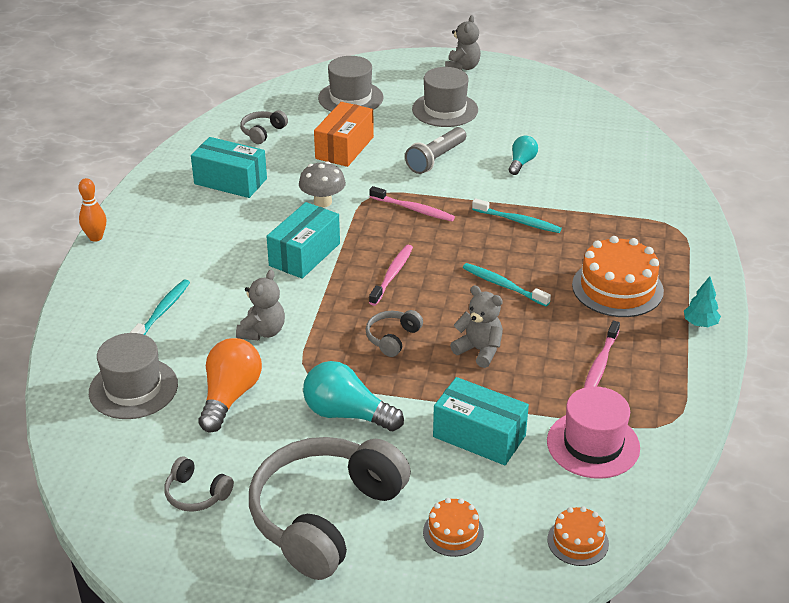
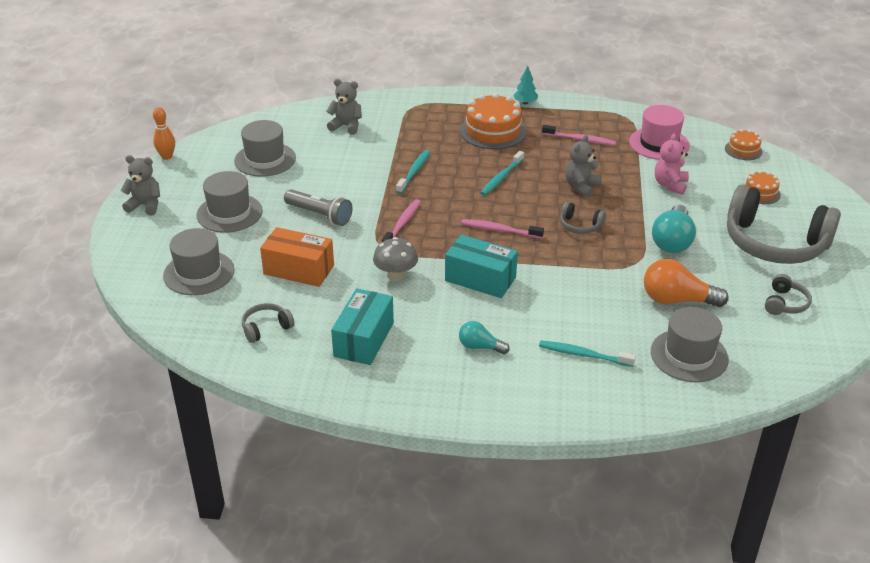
camera: 95 degrees left, 0 degrees up
(96, 237) = (477, 423): orange bowling pin -> orange bowling pin (167, 156)
(262, 132) = (266, 328): grey headphones -> grey headphones turned 120 degrees clockwise
(262, 332) = (593, 292): grey teddy bear -> grey teddy bear (346, 126)
(479, 436) = (670, 185): turquoise box -> pink teddy bear
(521, 163) = (325, 171): turquoise light bulb -> turquoise light bulb (480, 347)
(544, 127) = (265, 159): none -> grey hat

